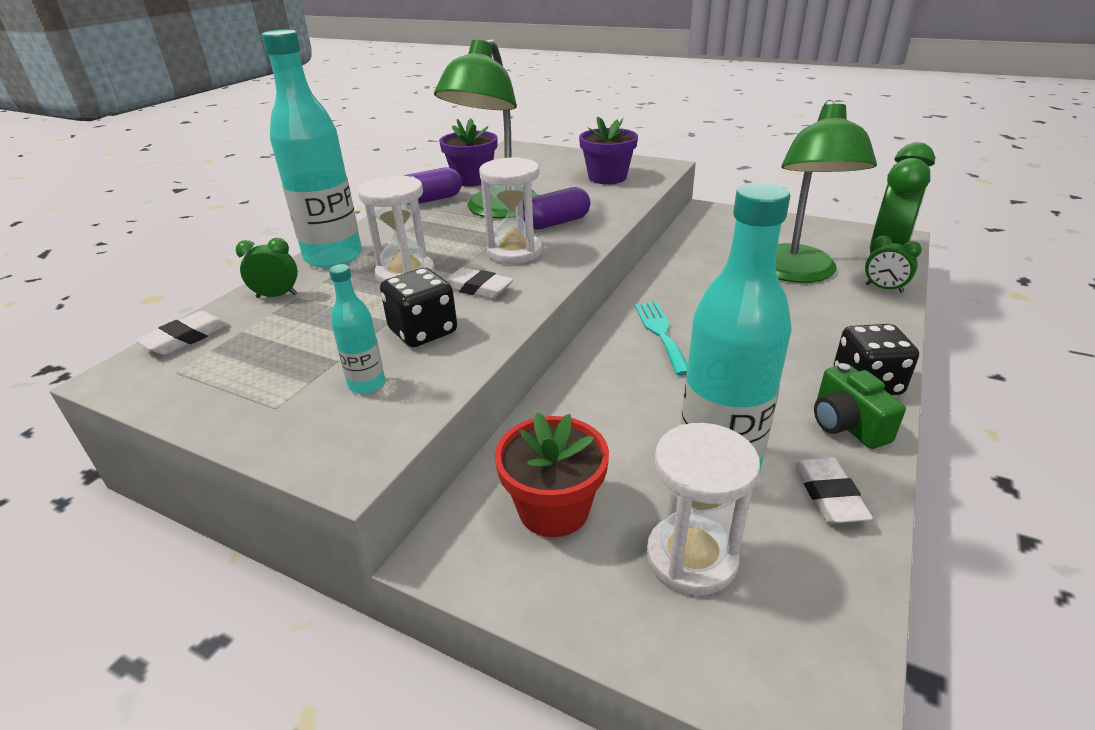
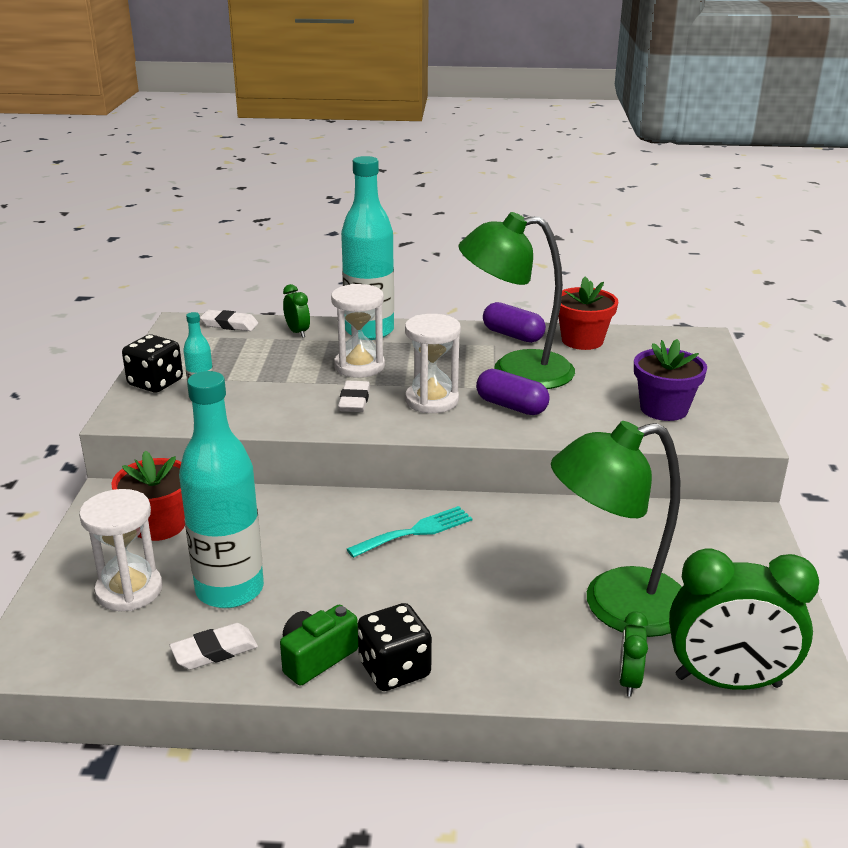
camera: 65 degrees right, 5 degrees down
(423, 331) = (276, 397): black dice -> black dice (155, 383)
(472, 179) = (582, 340): purple flower pot -> red flower pot

